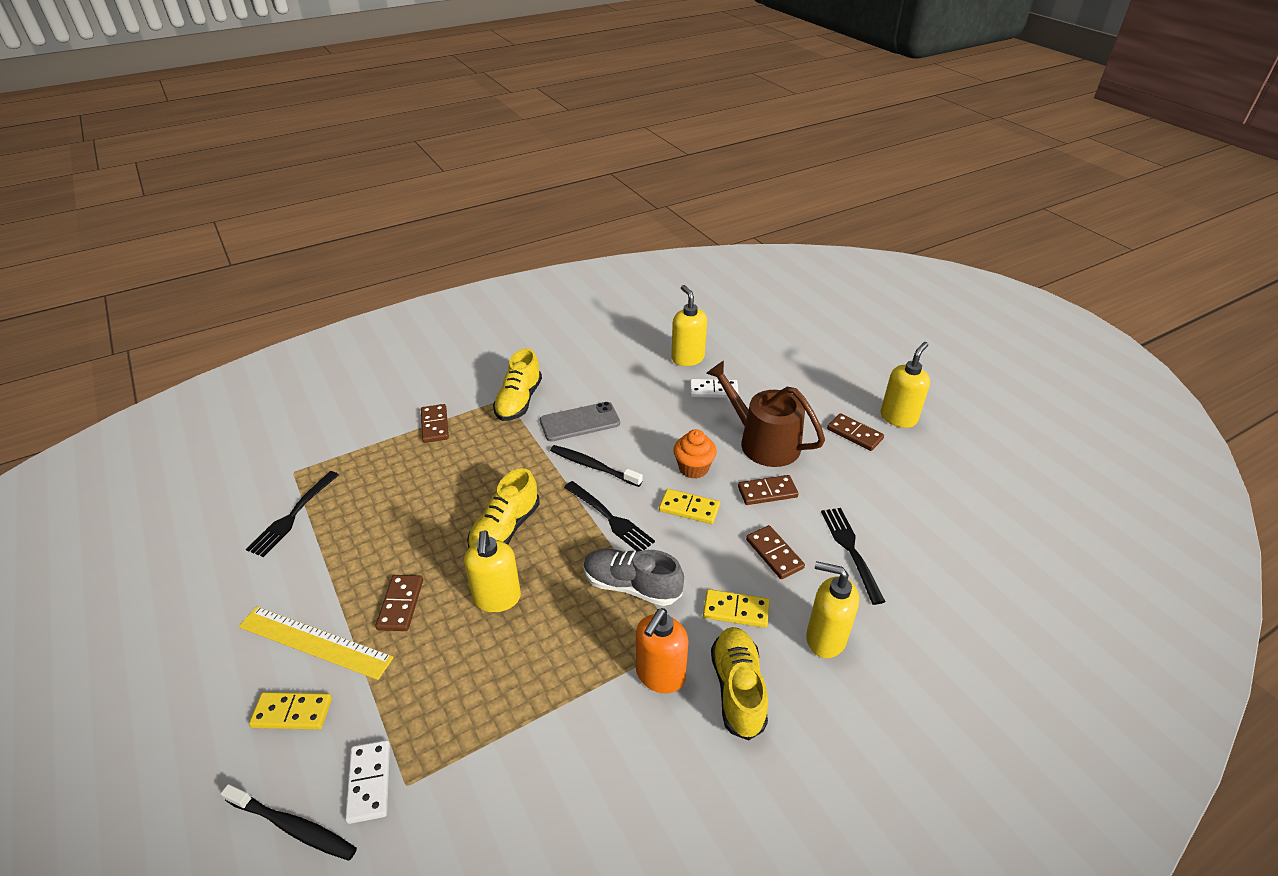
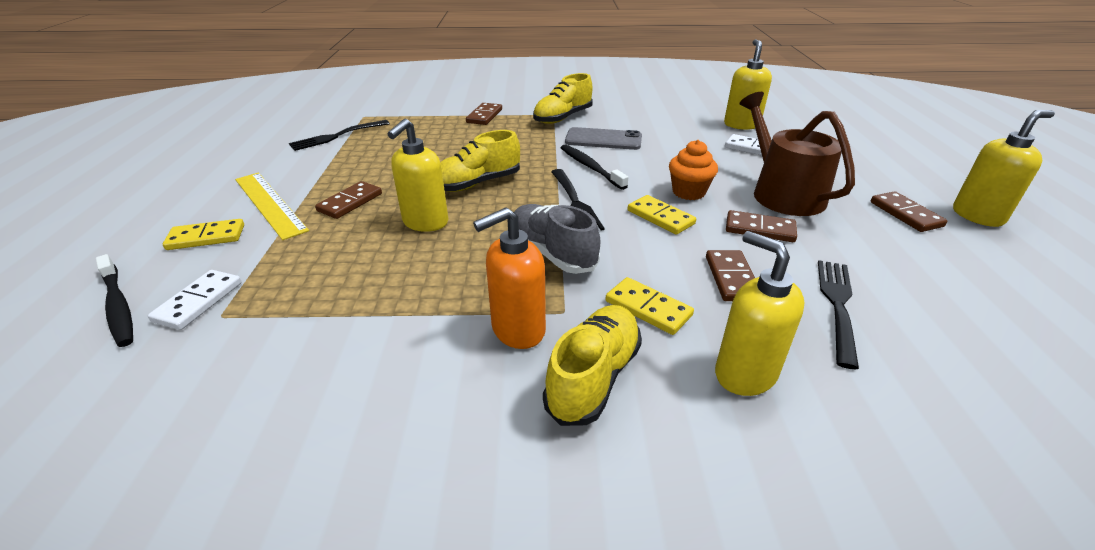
camera: 30 degrees right, 5 degrees down
(292, 712) = (206, 237): yellow domino -> yellow domino turned 45 degrees counterclockwise

